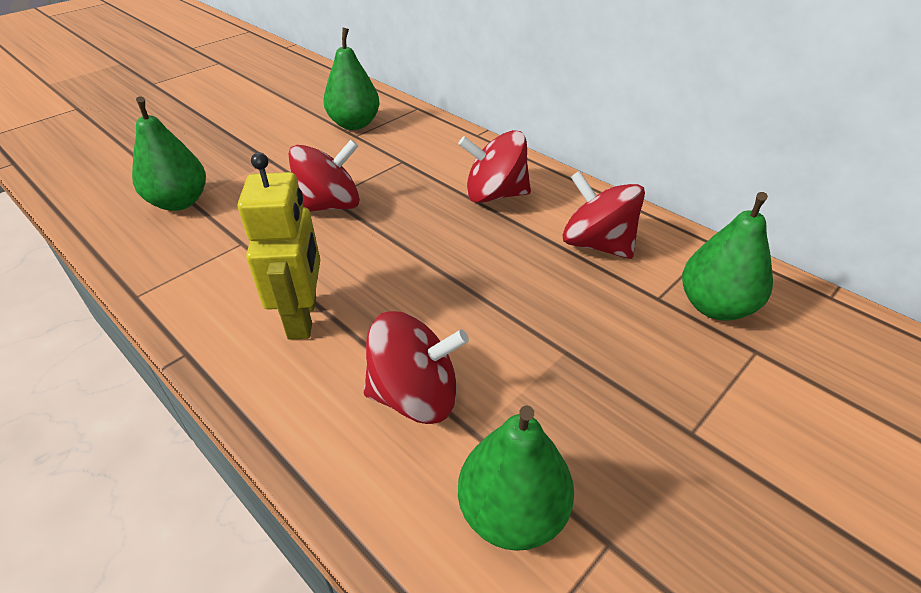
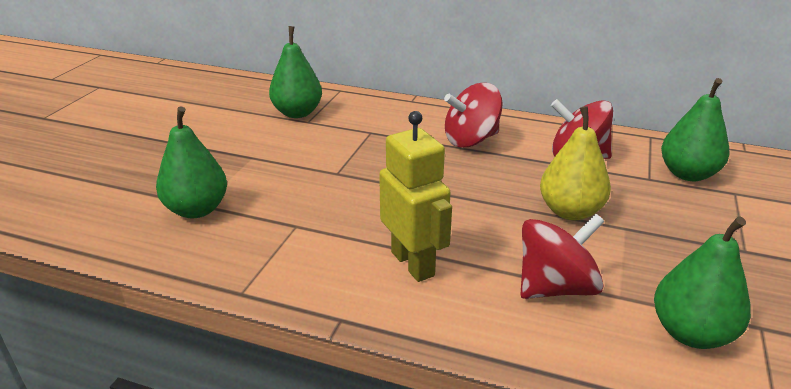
camera: 25 degrees left, 10 degrees down
(330, 205) = (344, 178): red spinning top -> none
(521, 311) = (570, 211): none -> yellow pear

